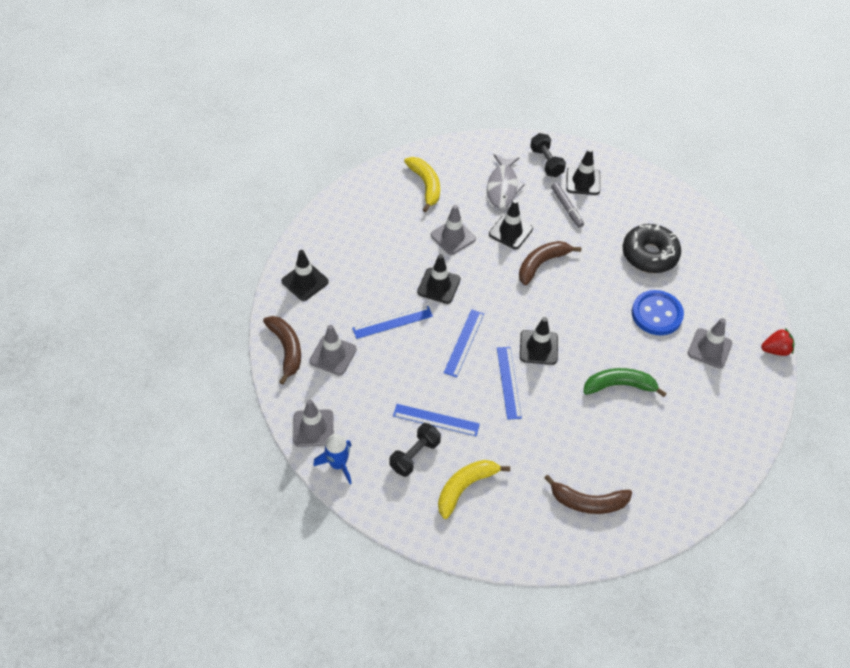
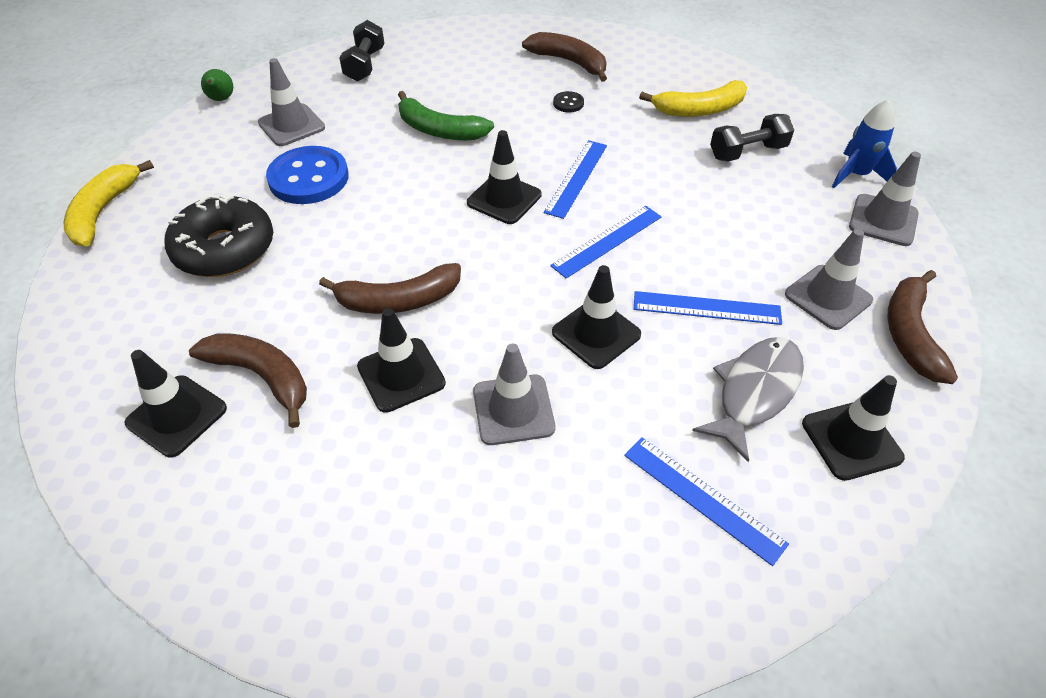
camera: 150 degrees left, 5 degrees down
(426, 185) = (492, 558): yellow banana -> yellow banana (103, 211)
(436, 420) = (701, 174): blue ruler -> blue ruler (703, 498)
(502, 187) = (335, 475): grey fish -> grey fish (755, 392)
(546, 162) = (195, 493): black dumbbell -> black dumbbell (365, 65)
(557, 451) = (568, 103): none -> black button
(566, 208) = (262, 376): grey marker -> brown banana
(775, 350) = (221, 99): red strawberry -> green pear

